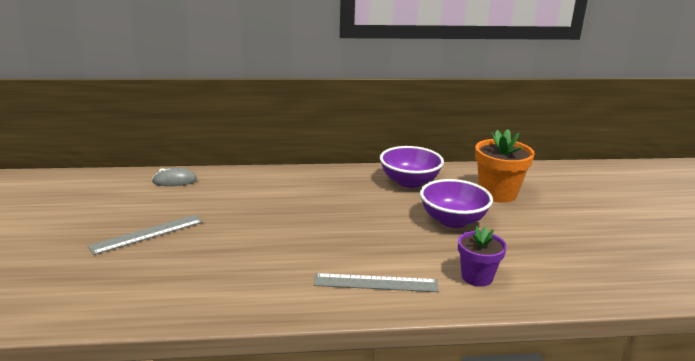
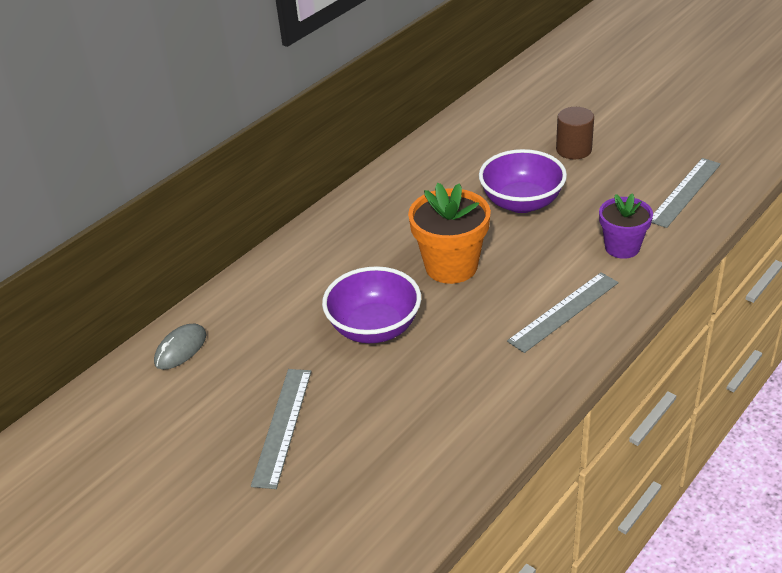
camera: 40 degrees left, 15 degrees up
(409, 182) = (418, 183): purple bowl -> purple bowl (374, 328)
(497, 193) = (511, 145): orange flower pot -> orange flower pot (451, 266)
(537, 215) = (573, 150): none -> brown cylinder
(582, 276) = (684, 192): none -> grey ruler

